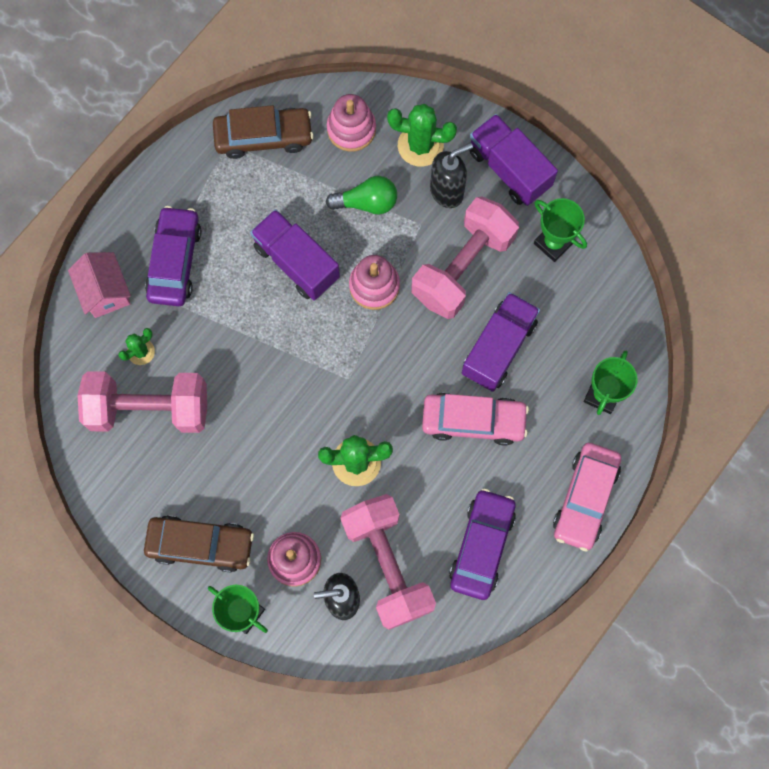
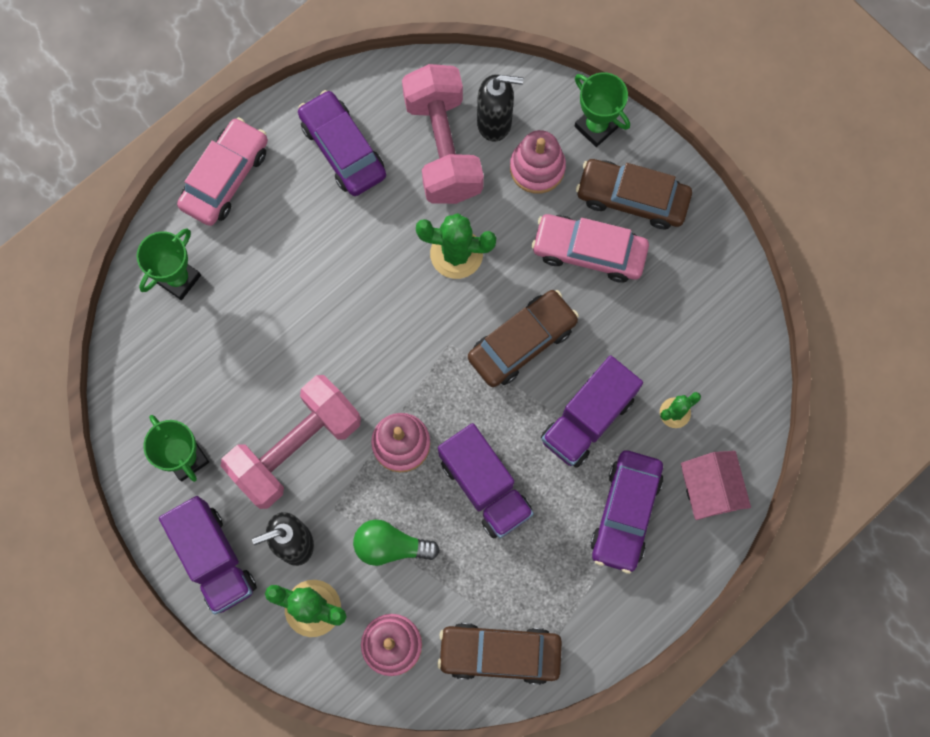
camera: 170 degrees left, 0 degrees up
(149, 408) = (672, 348): pink dumbbell -> none
(283, 390) = (522, 342): none -> brown car
(473, 421) = (323, 275): pink car -> pink car (589, 251)
(482, 546) = (343, 149): purple car -> purple car turned 120 degrees clockwise
(498, 348) = (278, 349): purple truck -> purple truck (587, 419)

